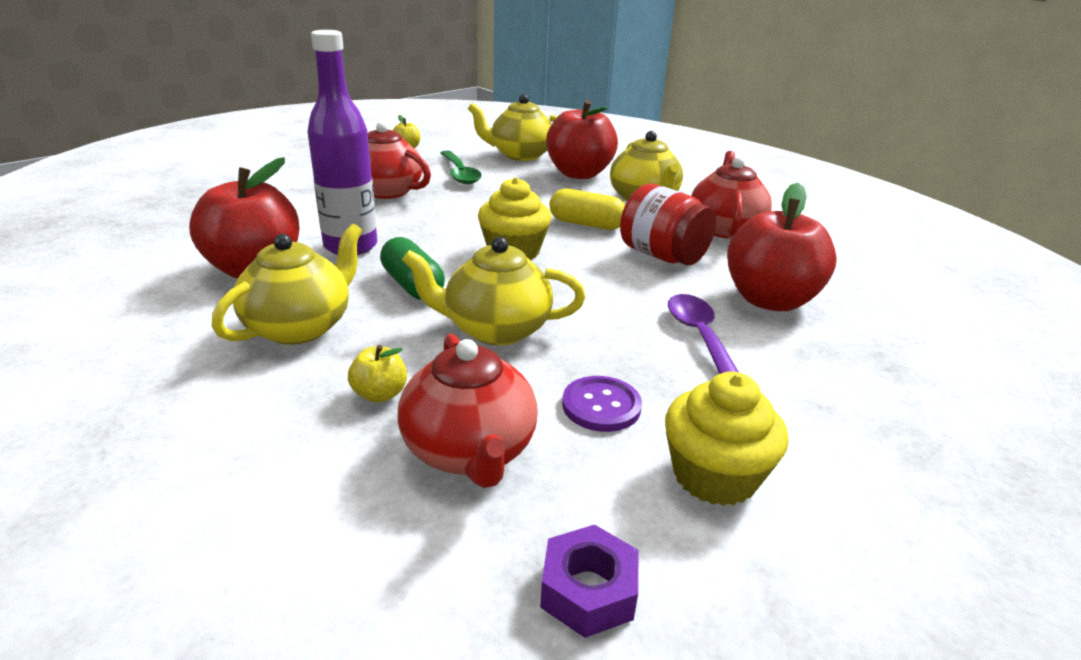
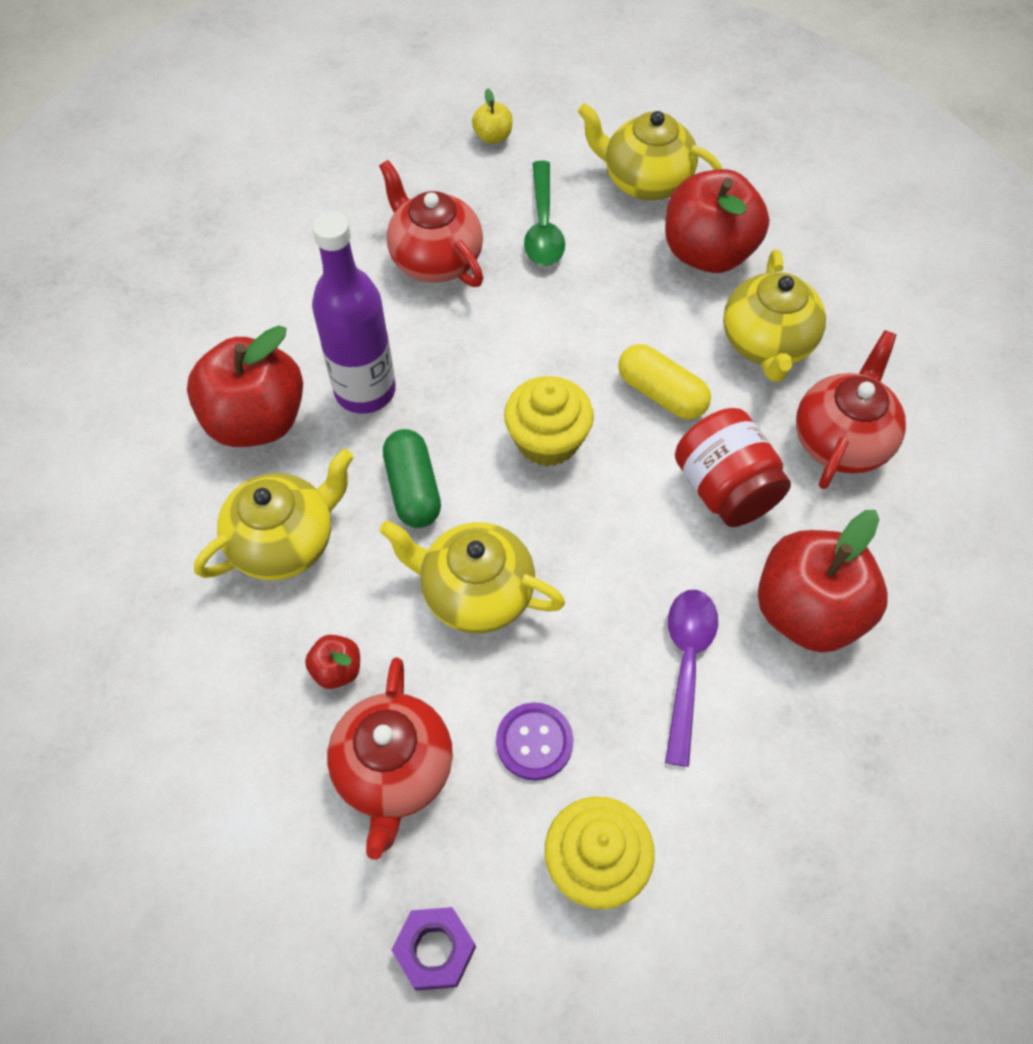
camera: 20 degrees right, 30 degrees up
(380, 394) = (337, 669): yellow apple -> red apple

